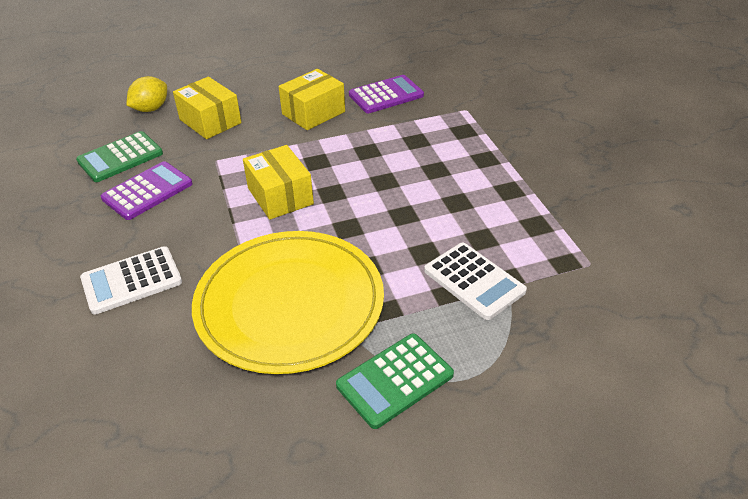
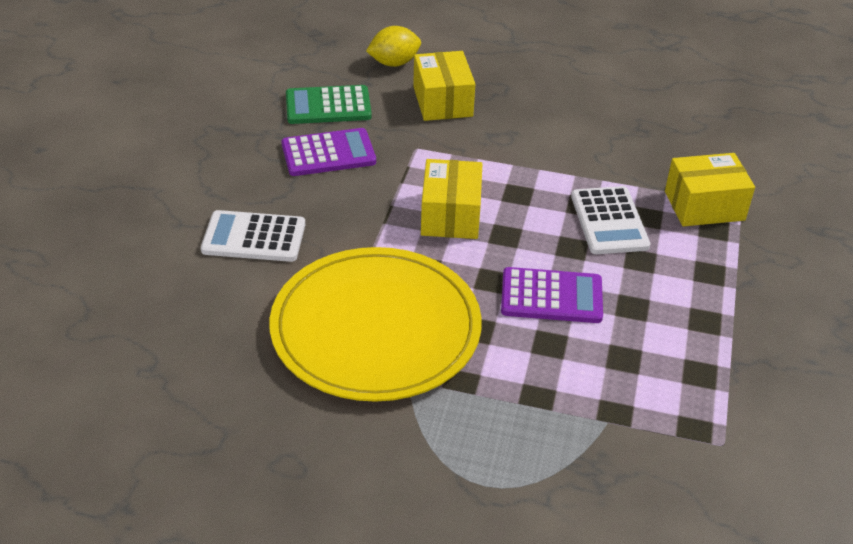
camera: 30 degrees right, 0 degrees up
(313, 113) = (558, 136): yellow box -> yellow box (704, 206)
(386, 95) = (659, 148): purple calculator -> purple calculator (551, 296)
(395, 380) = (415, 449): green calculator -> none
(474, 281) = (575, 397): white calculator -> white calculator (609, 221)

